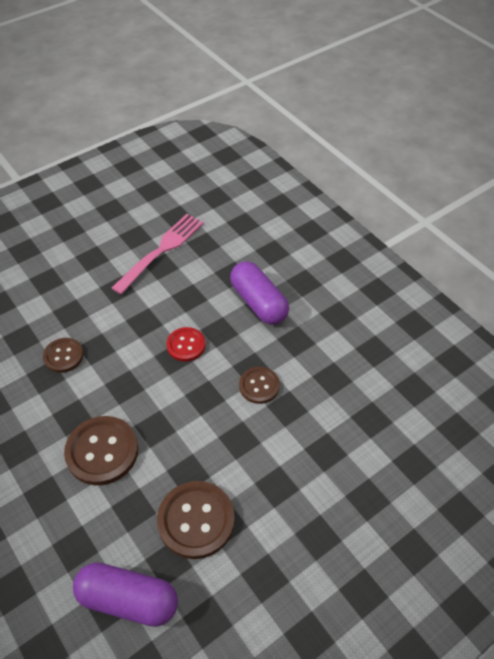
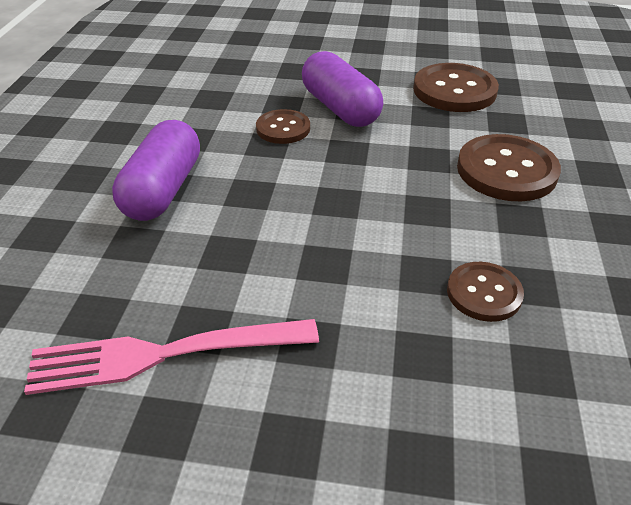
camera: 135 degrees left, 10 degrees down
(128, 600) = (554, 84): purple capsule -> purple capsule (340, 108)
(186, 345) = (306, 203): red button -> none

